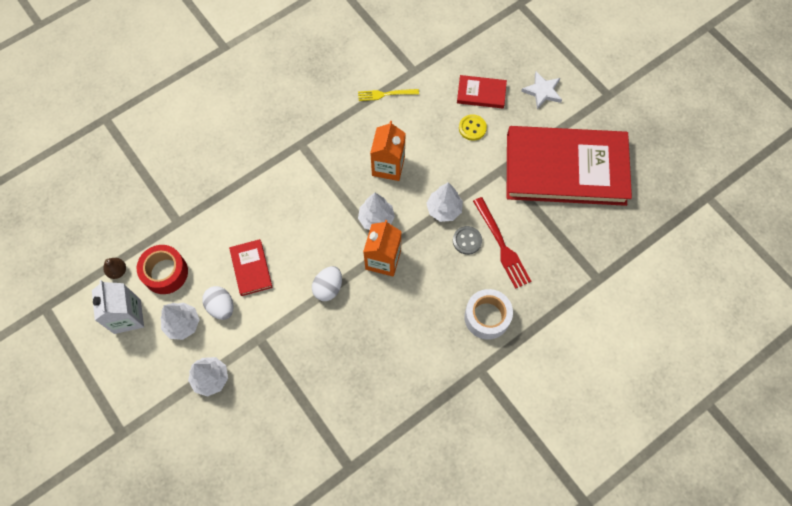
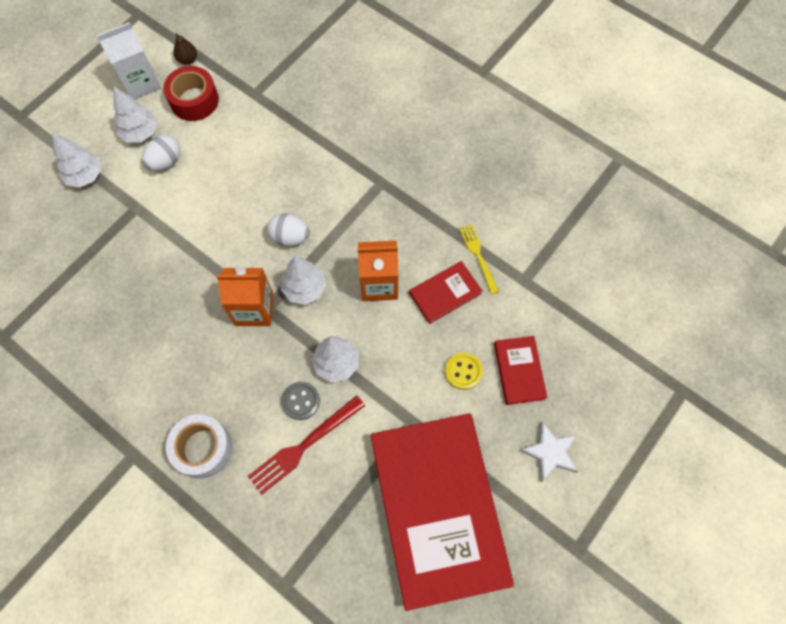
camera: 75 degrees right, 0 degrees up
(251, 268) = (215, 177): red book -> red book (445, 293)
(328, 288) = (207, 260): white egg -> white egg (290, 237)

